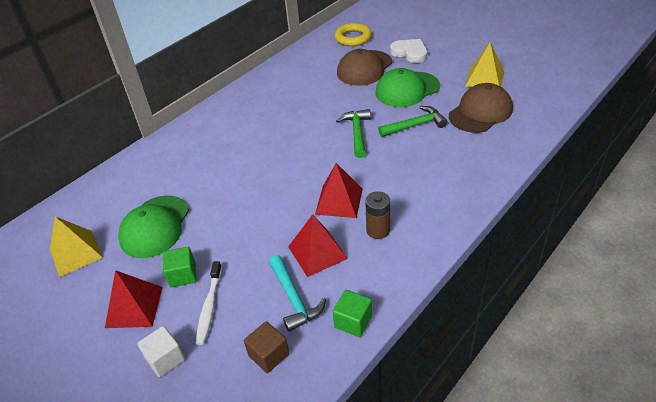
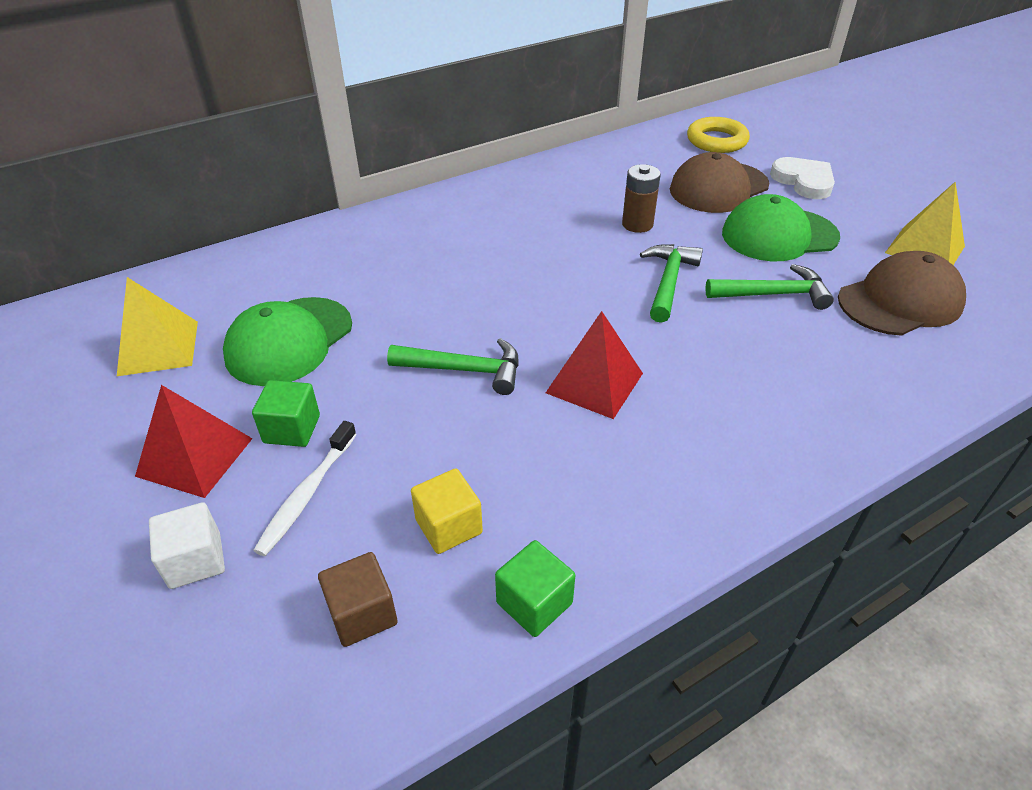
camera: 15 degrees right, 0 degrees up
(265, 214) = (464, 370): none -> green hammer
(294, 299) = (448, 526): turquoise hammer -> yellow cube
(317, 252) = (523, 458): red pyramid -> none
(378, 230) = (643, 451): brown battery -> brown battery (637, 224)

